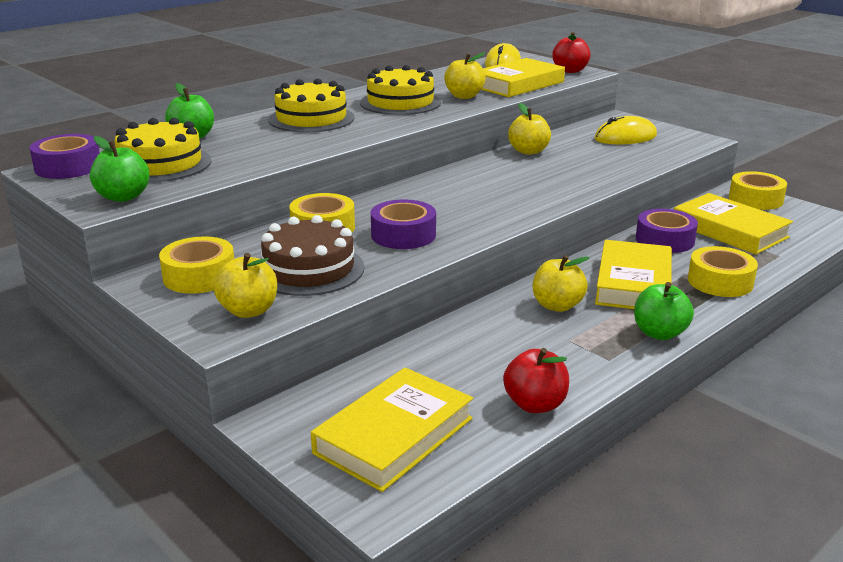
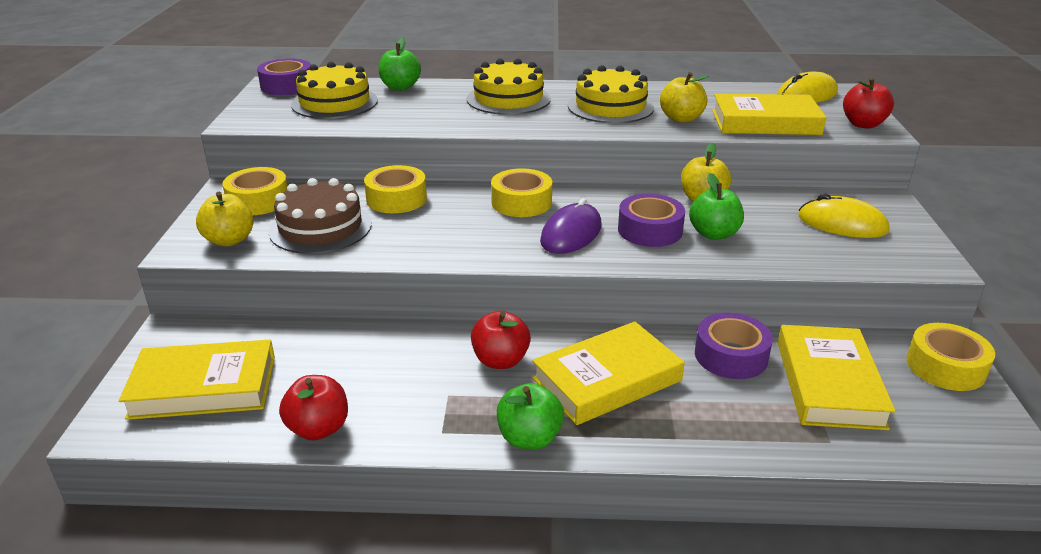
camera: 45 degrees right, 5 degrees up
(123, 197) = (263, 120): green apple -> green apple (714, 234)
(403, 235) = (433, 231): purple tape -> purple tape (650, 230)
(498, 199) = (571, 234): none -> purple mouse
(557, 305) = (500, 360): yellow apple -> red apple
(720, 282) = (695, 428): yellow tape -> yellow tape (521, 202)

